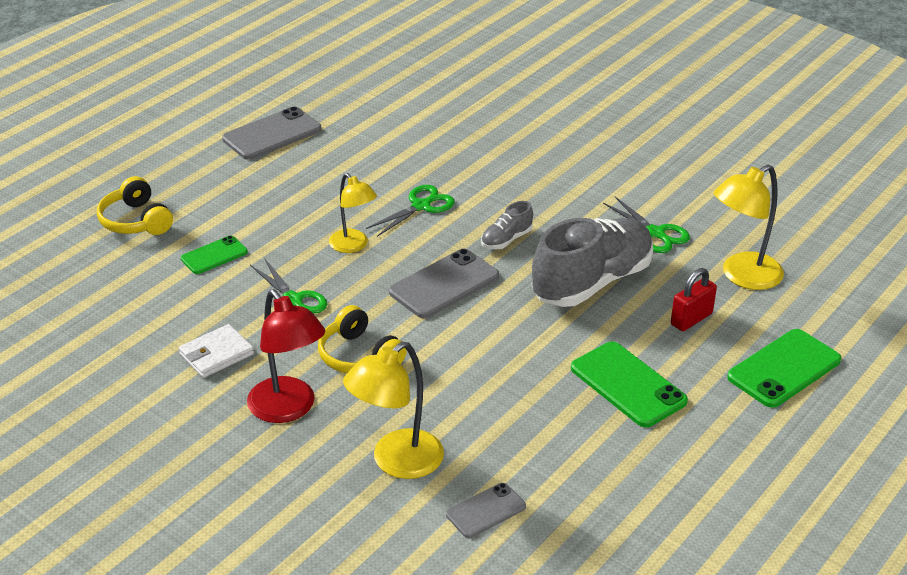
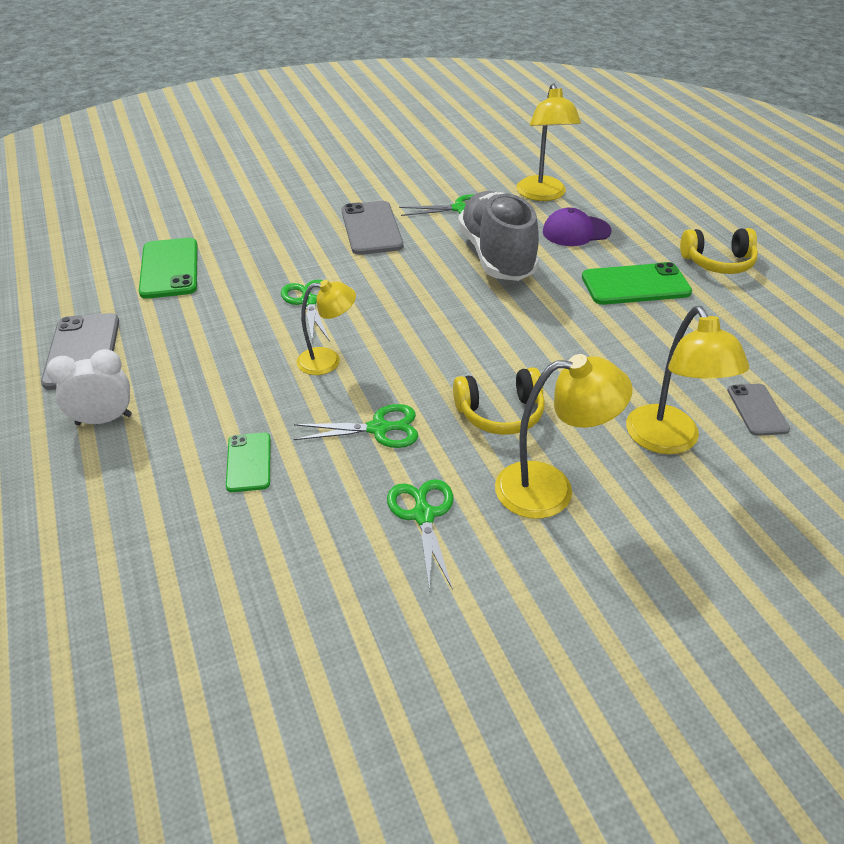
camera: 60 degrees left, 5 degrees up
(135, 221) = (116, 508): yellow headphones -> yellow headphones (718, 263)
(211, 177) = (104, 420): none -> white clock
(216, 354) = (423, 515): white wallet -> green scissors
(288, 409) = (550, 489): red lamp -> yellow lamp
(444, 284) = (435, 328): grey phone -> grey phone (371, 228)
(506, 240) = (403, 275): grey shoe -> none
(691, 319) = (576, 231): red padlock -> purple cap
(784, 369) = (657, 217): green phone -> green phone (169, 268)

